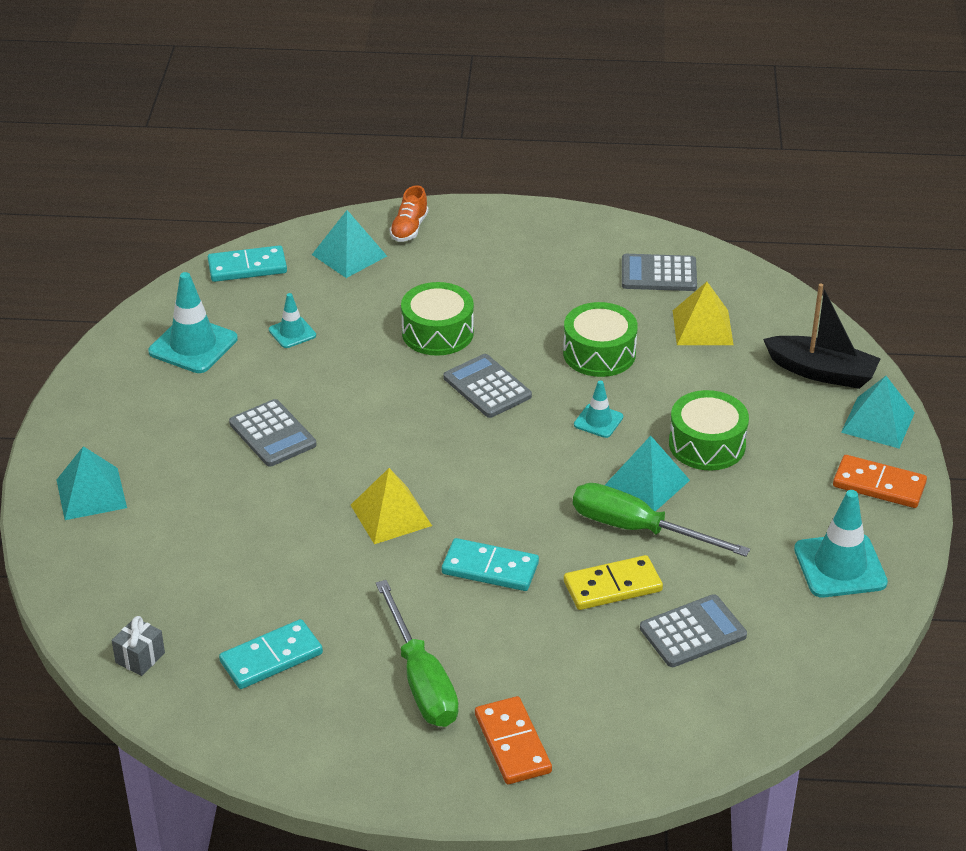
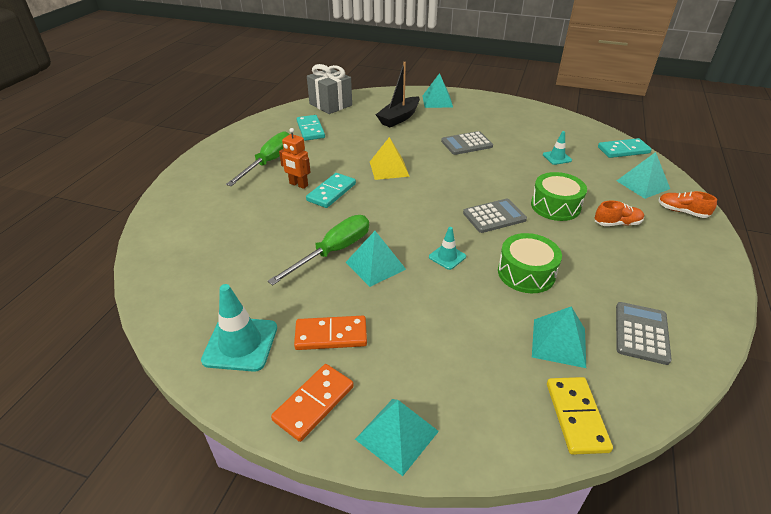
camera: 105 degrees right, 0 degrees up
(140, 658) = (330, 104): grey gift -> grey gift, size x2.07
(193, 345) = (546, 130): turquoise traffic cone -> none
(247, 267) = (623, 150): turquoise domino -> turquoise domino turned 75 degrees clockwise
(421, 679) = (269, 162): green screwdriver -> green screwdriver turned 120 degrees clockwise
(459, 281) = (617, 223): none -> orange shoe
(482, 616) = (298, 184): none -> orange robot
(512, 743) = (209, 180): orange domino -> orange domino (331, 335)
(612, 586) = (291, 231): yellow domino -> yellow domino (576, 416)
(693, 632) = (233, 254): grey calculator -> none
(702, 327) = (558, 342): yellow pyramid -> turquoise pyramid
(707, 444) = (404, 305): green drum -> none
(821, 372) = (482, 413): black boat -> black boat (399, 118)

